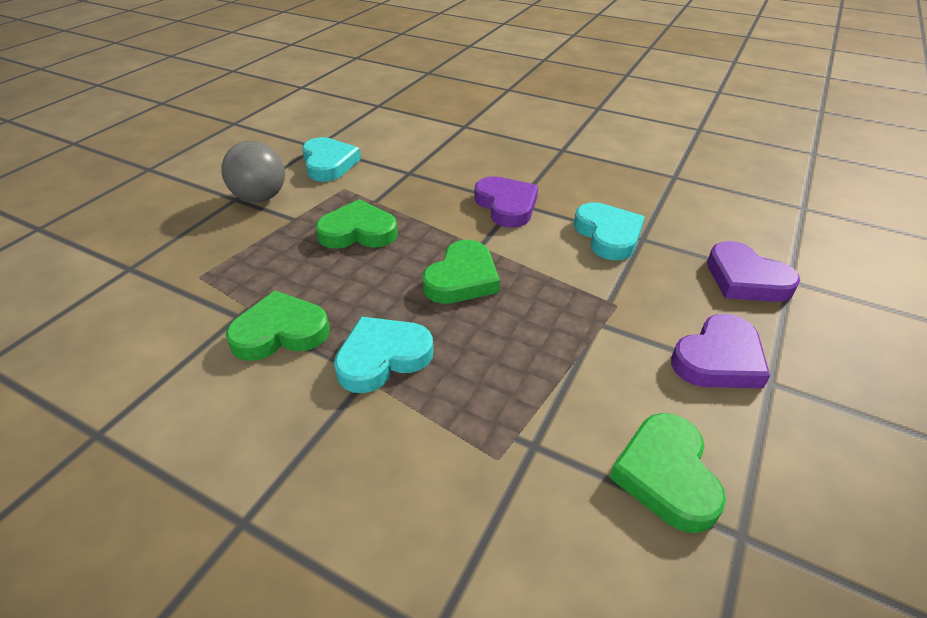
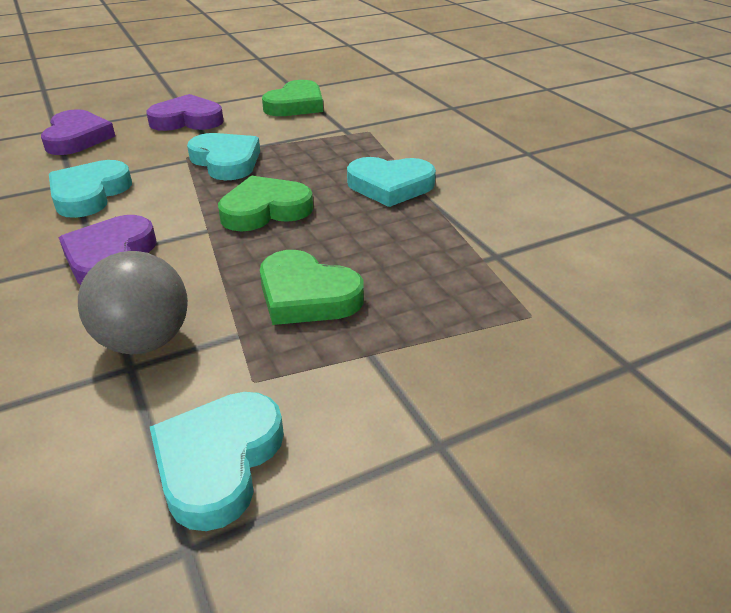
camera: 145 degrees left, 5 degrees down
(260, 197) = (395, 424): grey ball -> grey ball (145, 341)
(280, 332) = (461, 228): green heart -> none
(572, 315) = (226, 161): none -> turquoise heart

